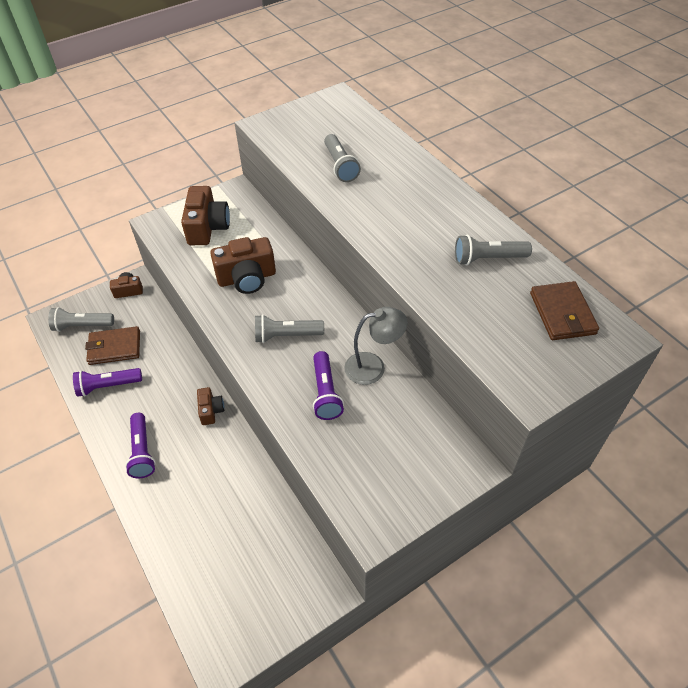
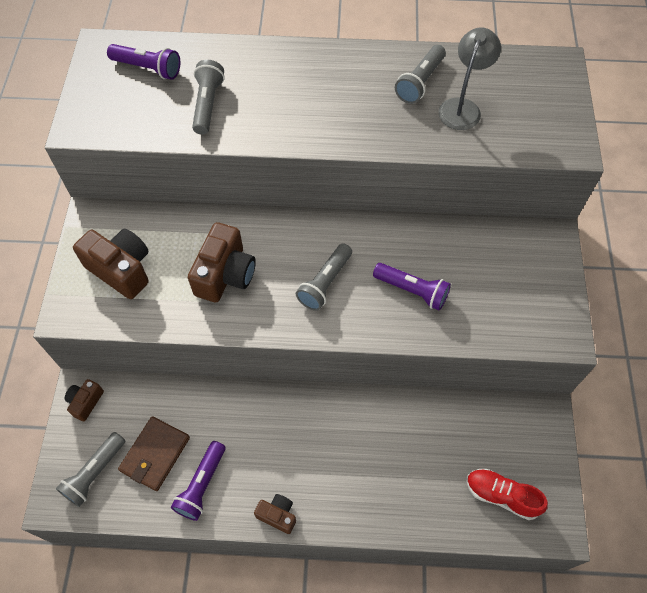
camera: 55 degrees left, 10 degrees up
(142, 451) = (308, 490): purple flashlight -> purple flashlight (148, 68)
(211, 410) = (308, 405): brown camera -> brown camera (277, 515)
(223, 595) = (501, 496): none -> red shoe
(340, 165) = (207, 105): grey flashlight -> grey flashlight turned 105 degrees counterclockwise
(373, 367) = (412, 240): grey lamp -> grey lamp (462, 107)
(562, 313) = (513, 78): brown wallet -> none

